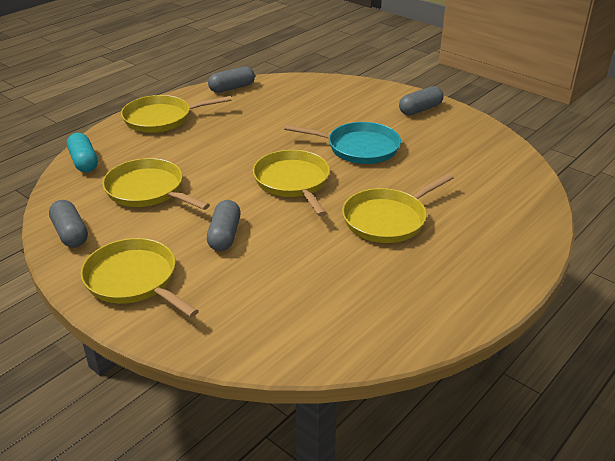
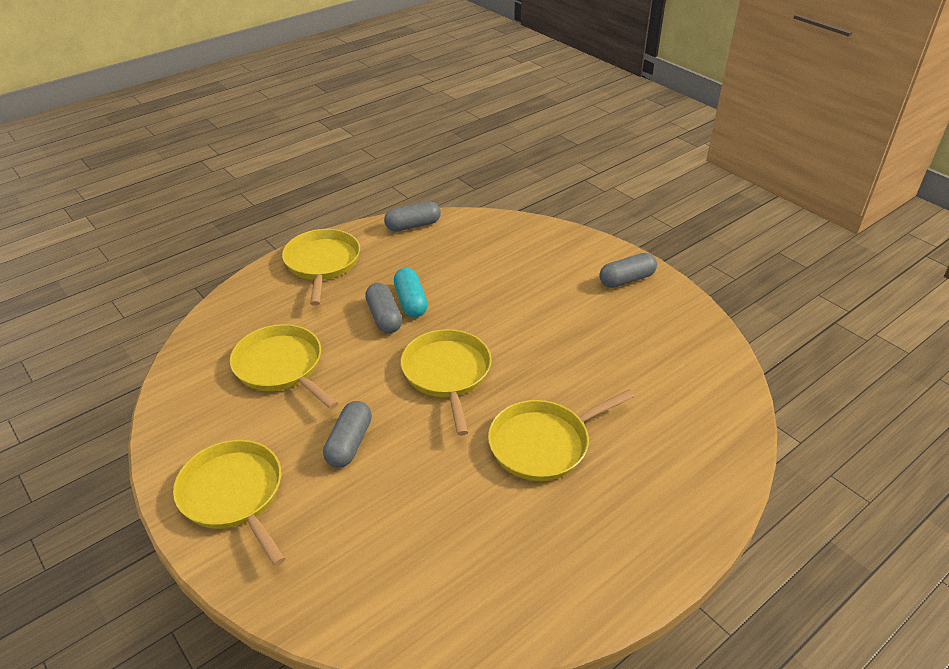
camera: 10 degrees right, 5 degrees up
(70, 233) = (183, 419): grey capsule -> grey capsule (384, 317)
(84, 162) = (222, 317): turquoise capsule -> turquoise capsule (410, 302)
(161, 119) = (322, 263): yellow pan -> yellow pan turned 90 degrees clockwise
(359, 148) = (537, 331): turquoise pan -> none

